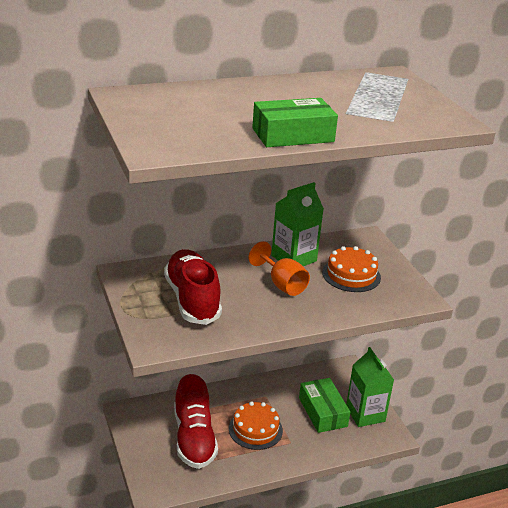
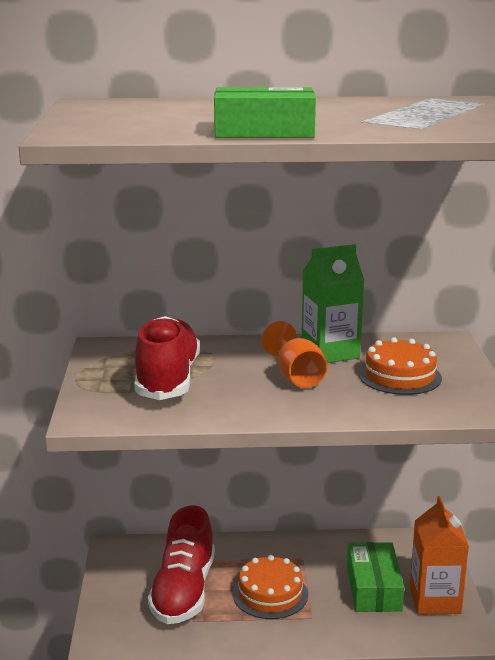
camera: 20 degrees right, 10 degrees down
(365, 414) = (435, 600): green carton -> orange carton

